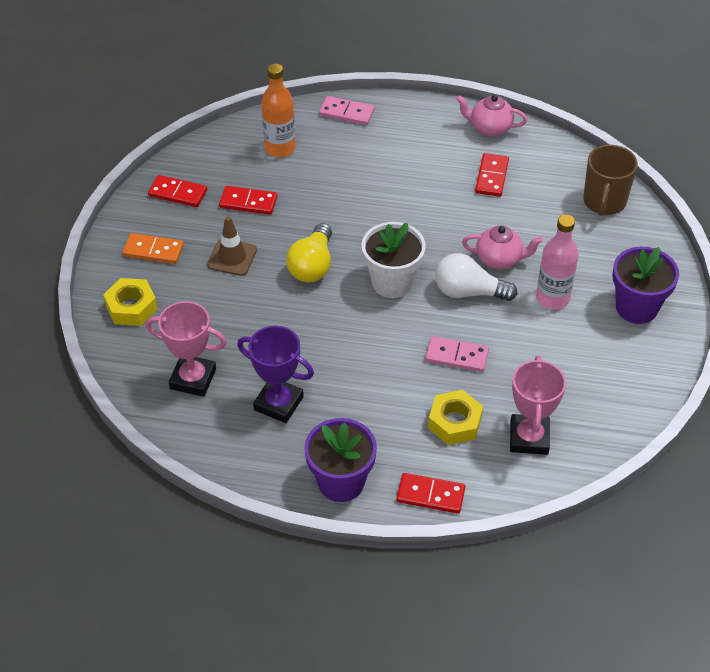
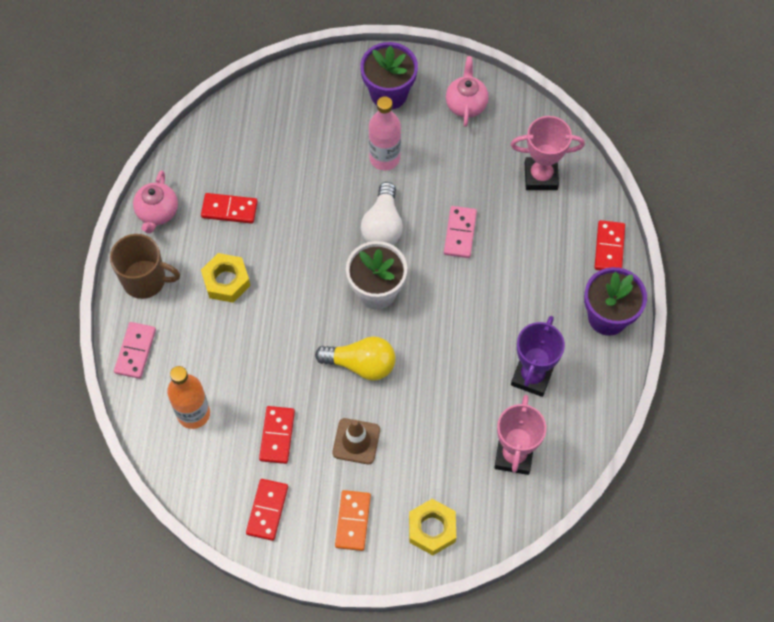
camera: 95 degrees left, 15 degrees up
(454, 422) = (533, 232): yellow nut -> yellow nut (226, 281)
(499, 259) = (340, 201): pink teapot -> pink teapot (466, 104)
(604, 202) = (259, 114): brown mug -> brown mug (145, 280)

